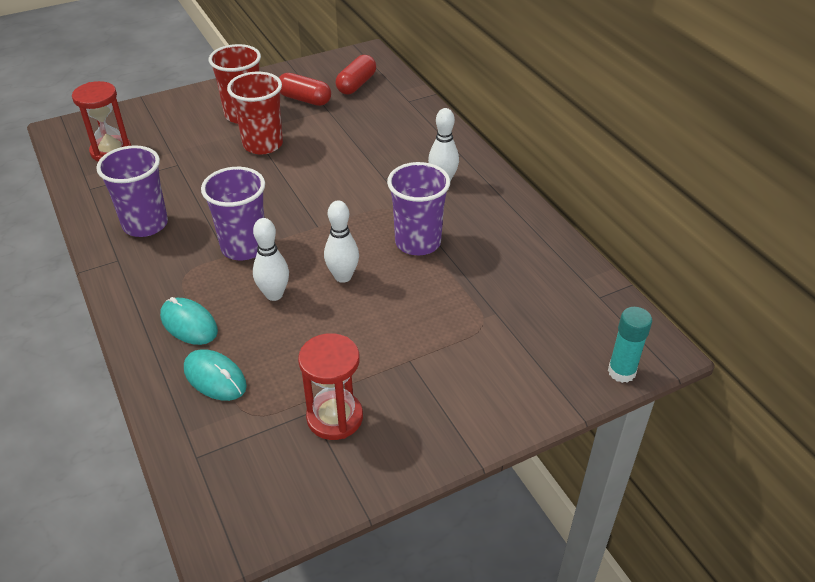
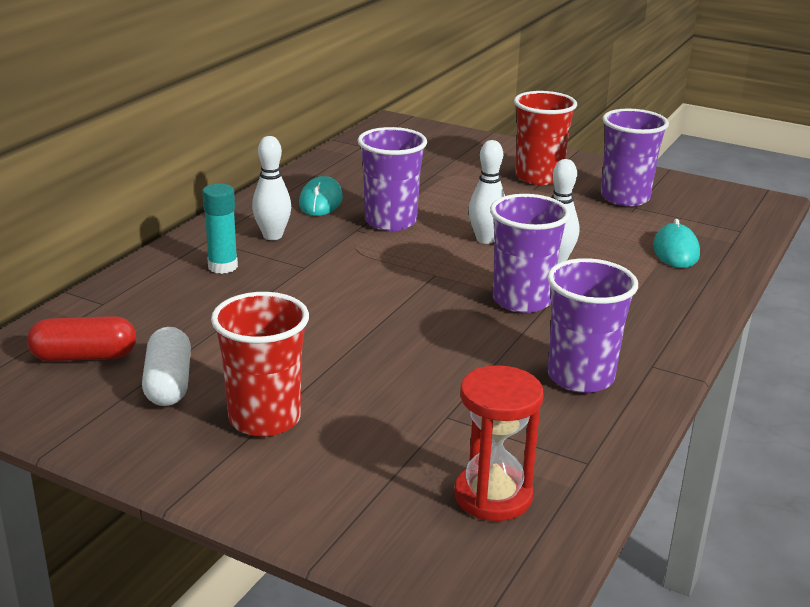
camera: 125 degrees left, 15 degrees down
(189, 324) = (651, 285): turquoise mouse -> turquoise mouse (321, 201)
(263, 144) = (324, 369): red cup -> red cup (538, 177)
(304, 99) = (168, 383): red capsule -> white capsule
(335, 417) = (625, 198): red hourglass -> purple cup
(621, 372) = (433, 129): turquoise glue stick -> turquoise glue stick (223, 266)

